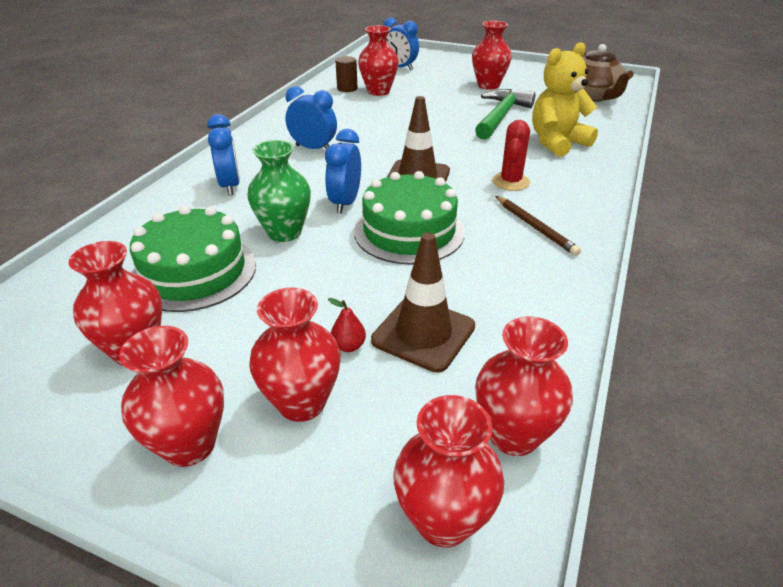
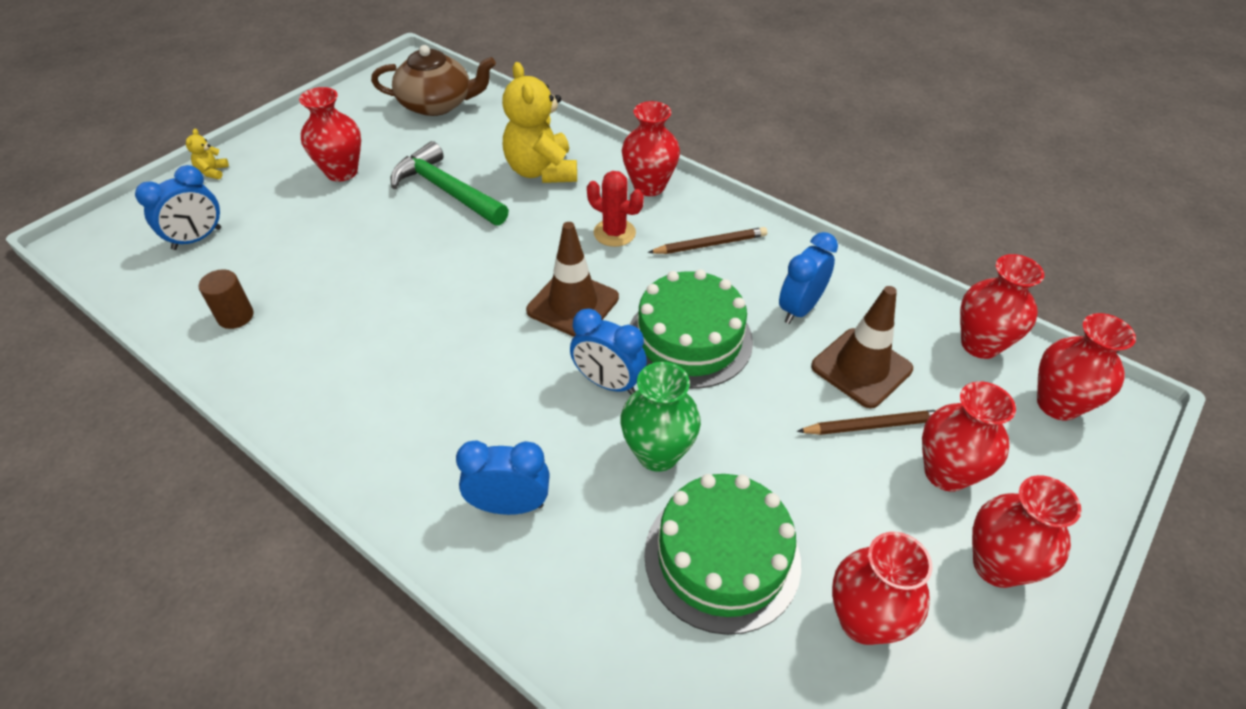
camera: 75 degrees left, 10 degrees up
(313, 148) = (437, 392): blue clock -> blue clock (799, 309)
(348, 346) = (873, 426): red pear -> brown pencil
(378, 91) = (277, 283): red vase -> red vase (649, 186)
(456, 58) = (212, 172): none -> yellow teddy bear

